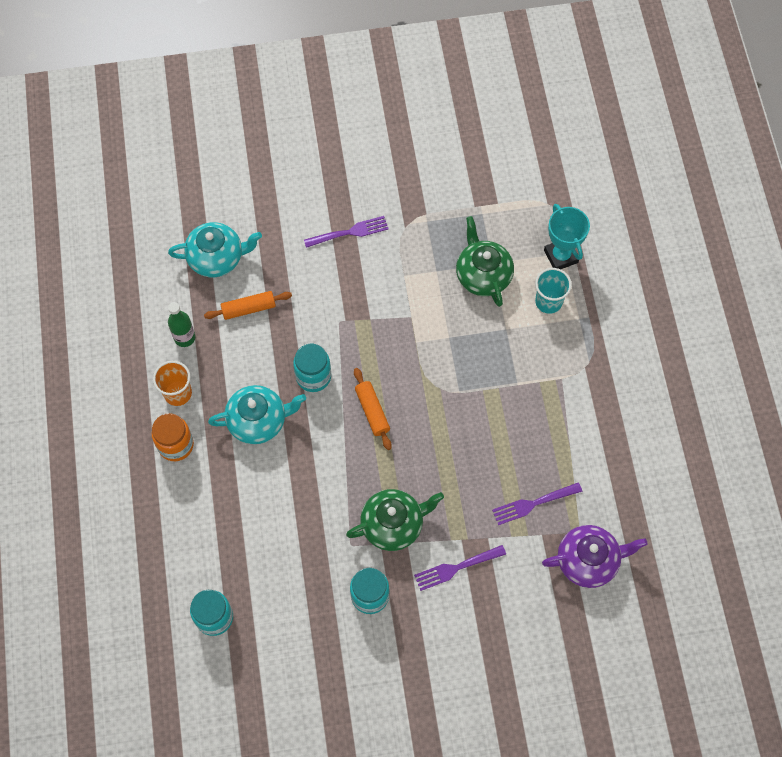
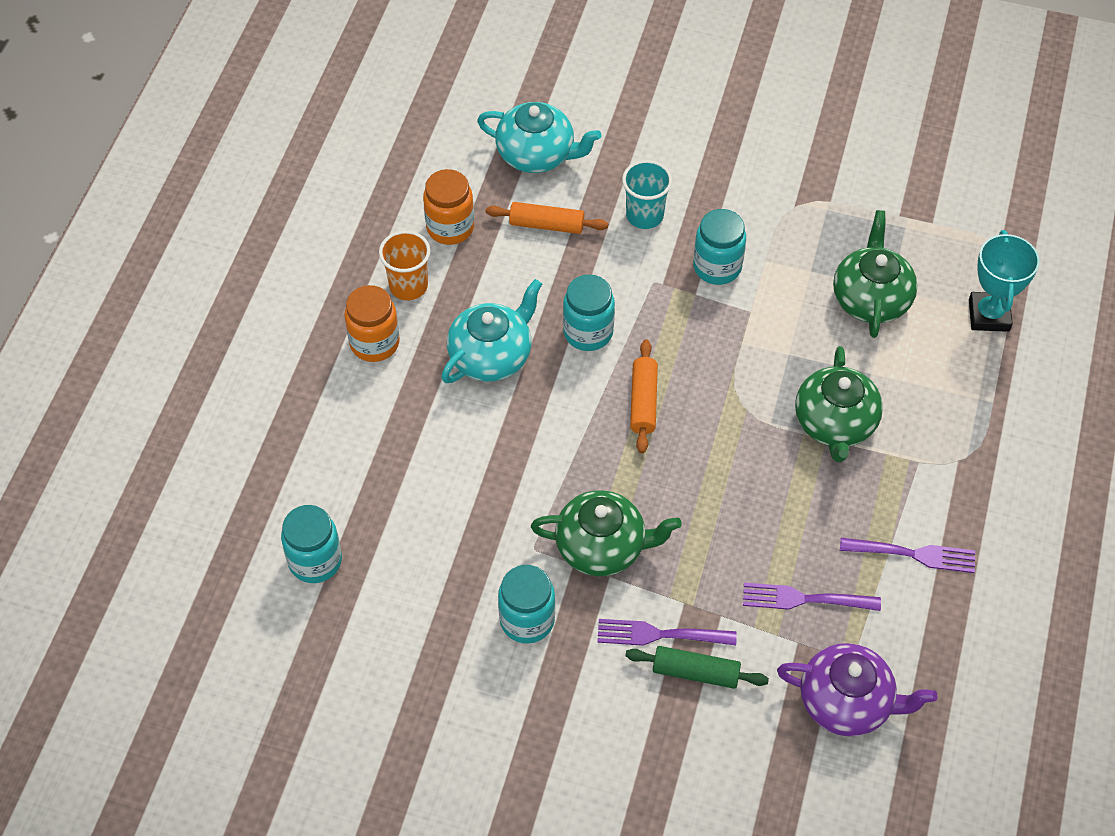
camera: 25 degrees right, 10 degrees down
(184, 337) = (450, 227): green bottle -> orange jar
(258, 421) = (491, 356): turquoise teapot -> turquoise teapot turned 60 degrees counterclockwise
(350, 232) = (719, 186): purple fork -> purple fork (913, 554)
(375, 293) = (717, 267): none -> turquoise jar
(489, 583) = (695, 672): none -> green rolling pin
(499, 374) = (835, 423): none -> green teapot
(548, 302) = (945, 363): turquoise cup -> turquoise cup (644, 215)

